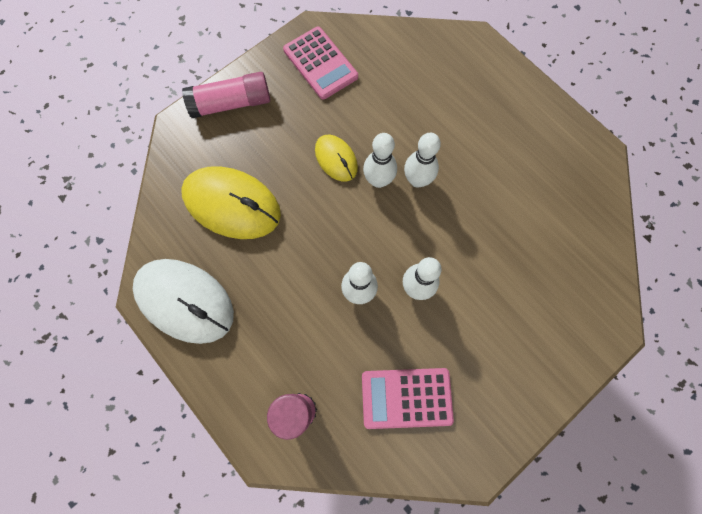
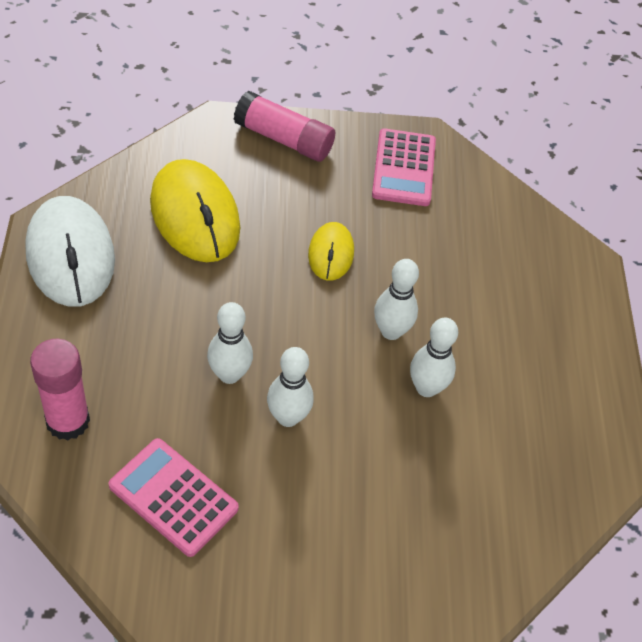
camera: 35 degrees right, 20 degrees down
(378, 180) = (352, 301): white bowling pin -> white bowling pin (426, 388)

